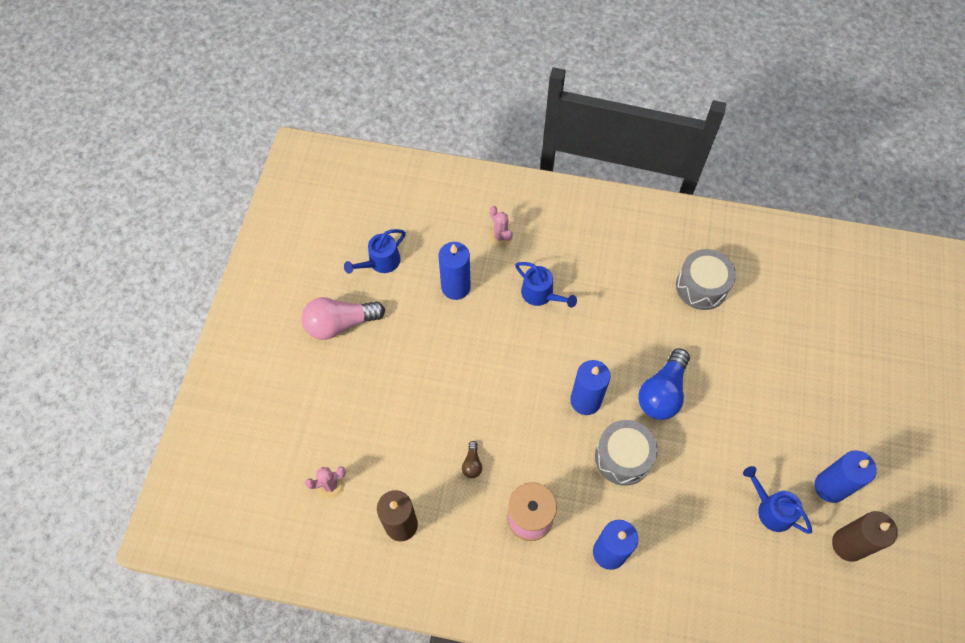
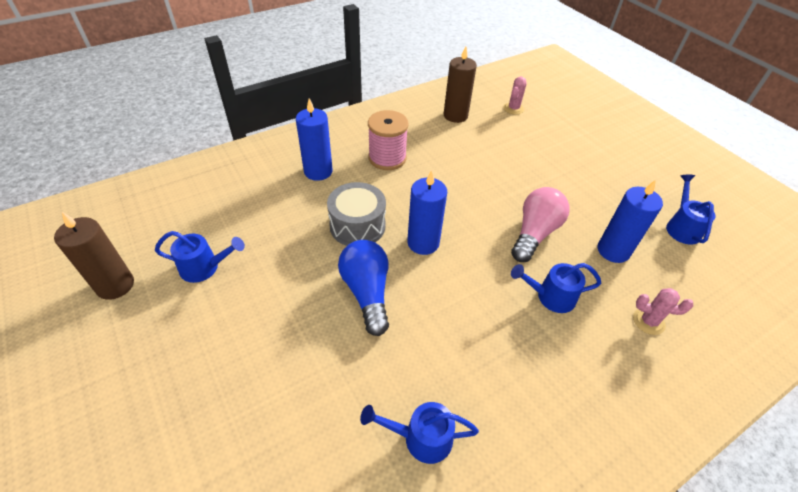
camera: 135 degrees right, 15 degrees down
(340, 324) = (635, 174): pink light bulb -> pink light bulb (534, 233)
(472, 464) = (454, 160): brown light bulb -> none
(701, 287) = (420, 438): grey drum -> blue watering can
(830, 487) = (151, 321): blue candle -> none

